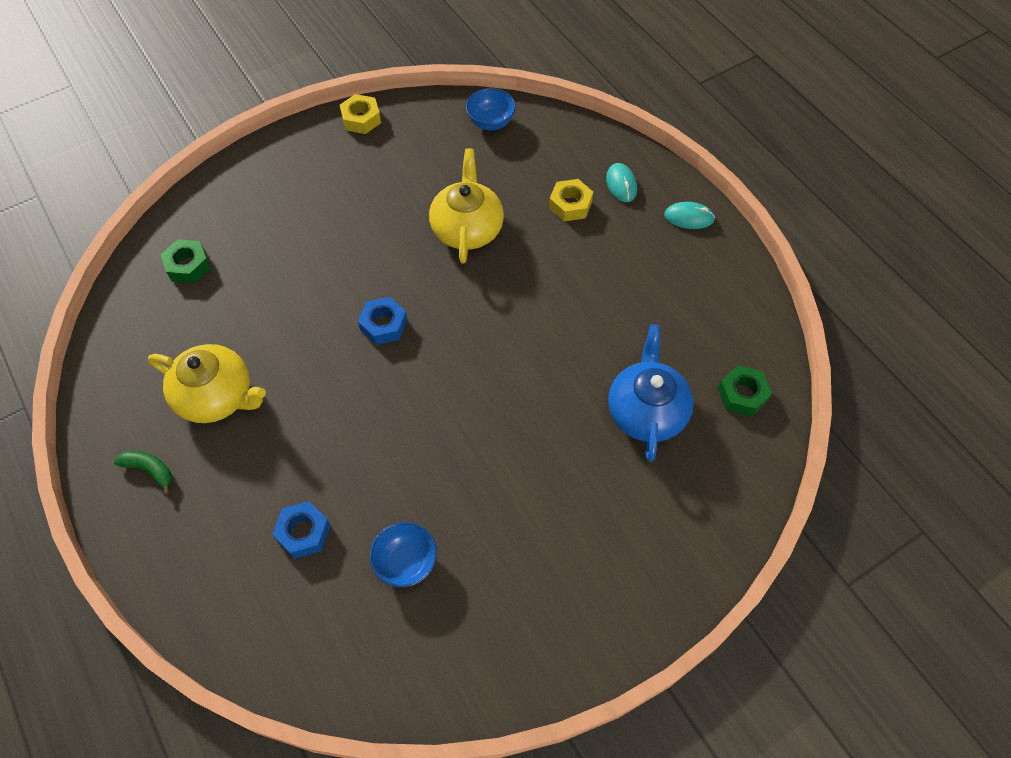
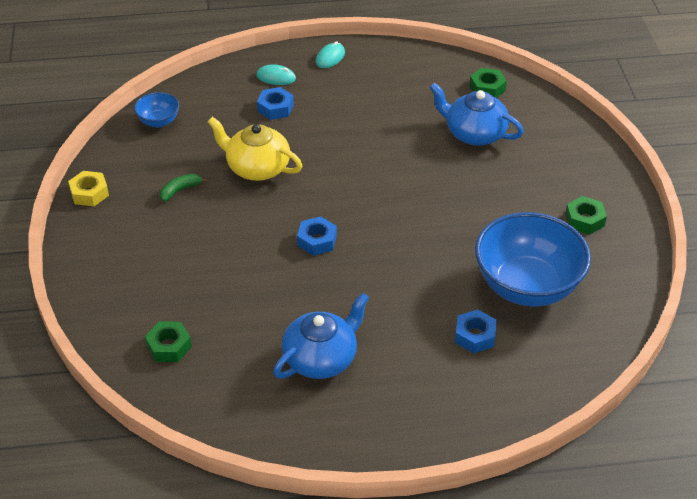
camera: 65 degrees left, 15 degrees down
(150, 470) = (368, 418): green banana -> green banana (180, 190)
(217, 396) = (321, 358): yellow teapot -> blue teapot
(406, 562) = (527, 286): blue bowl -> blue bowl, size x2.19
(556, 593) = (584, 220): none -> green nut
(570, 205) = (275, 108): yellow nut -> blue nut

